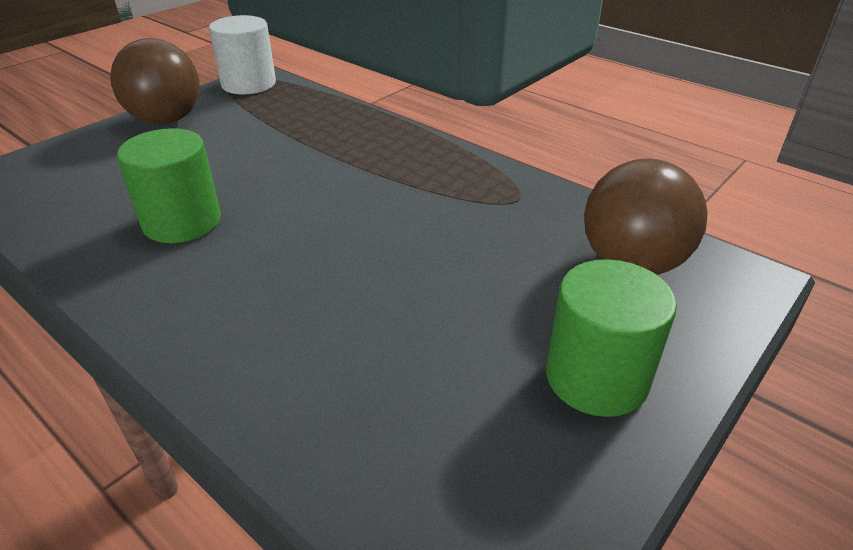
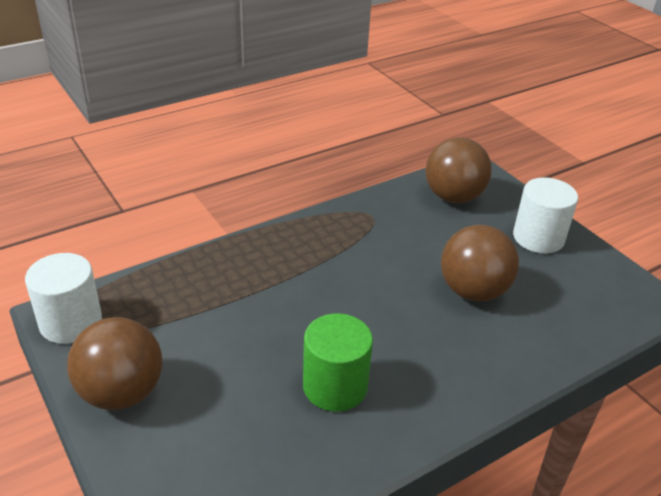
camera: 75 degrees left, 0 degrees up
(398, 309) = (473, 291): none -> brown ball
(596, 377) = (538, 238): green cylinder -> white cylinder

